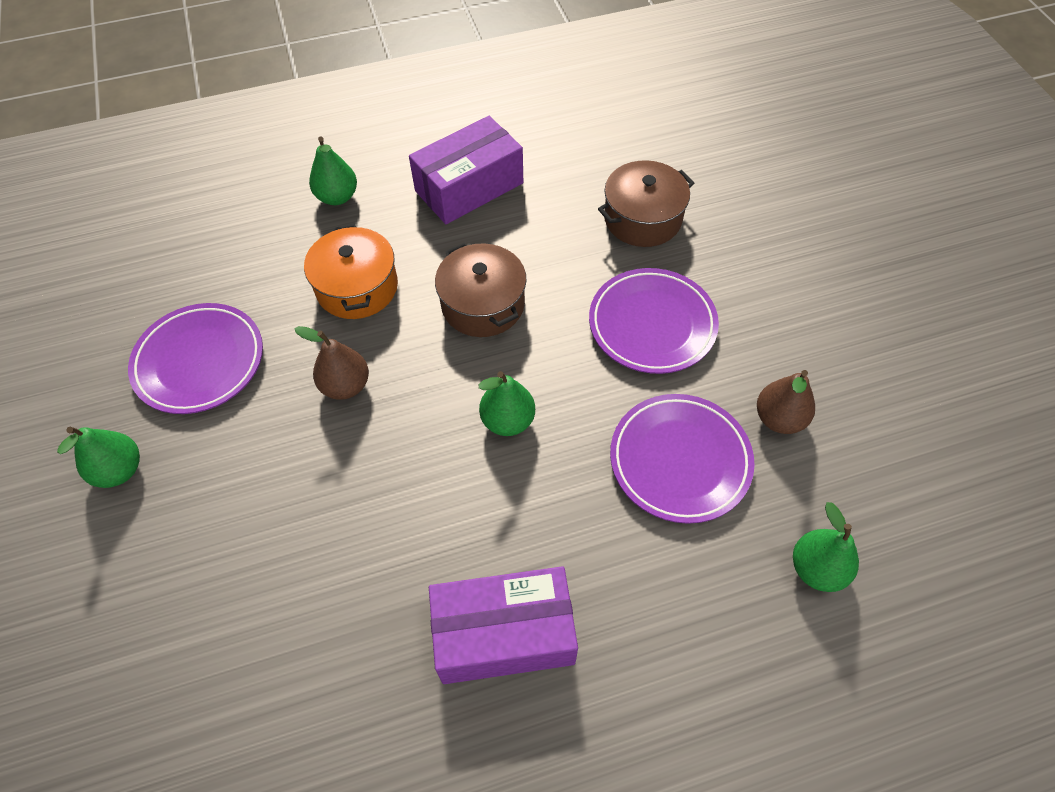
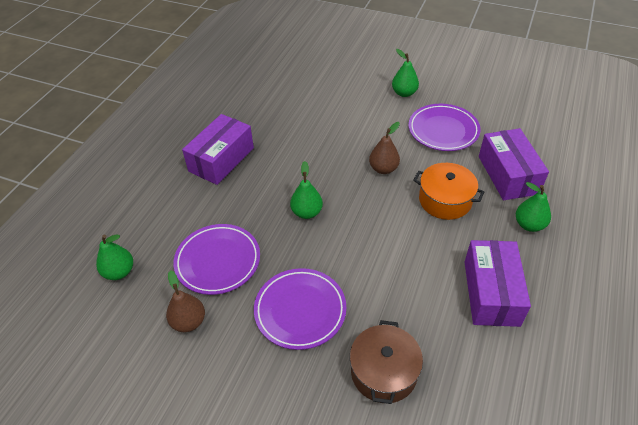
camera: 130 degrees right, 10 degrees down
(256, 249) = (508, 175): none -> purple box
(482, 304) = (386, 244): brown pot -> none

